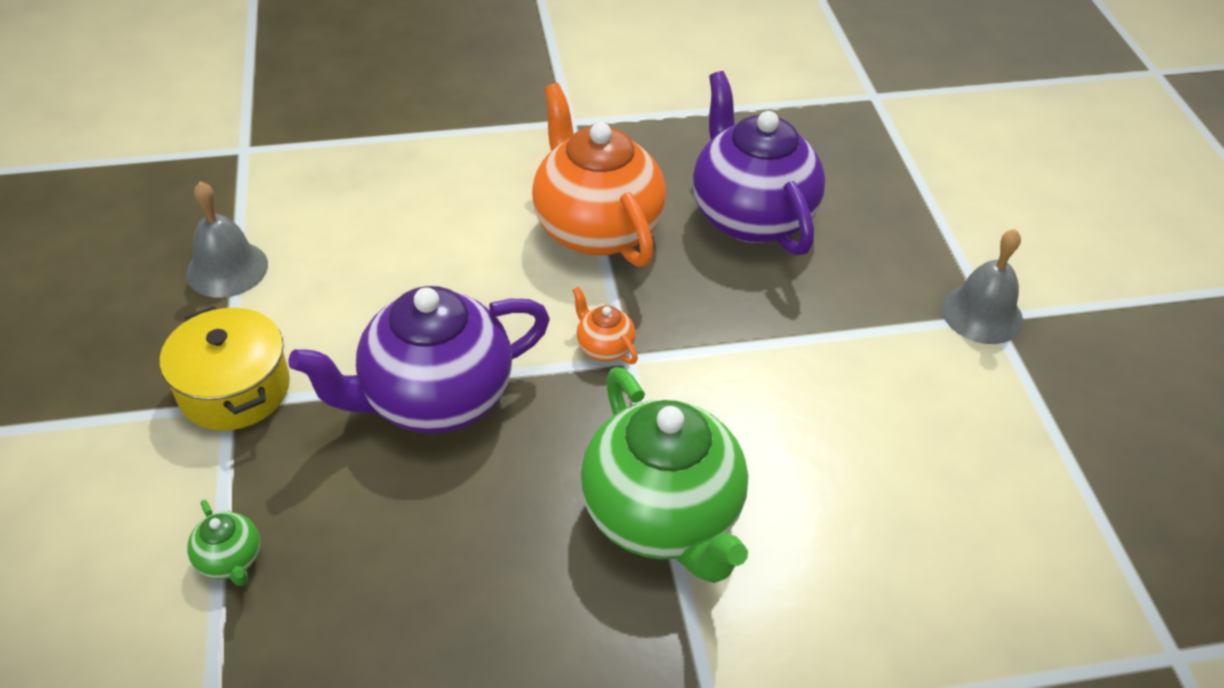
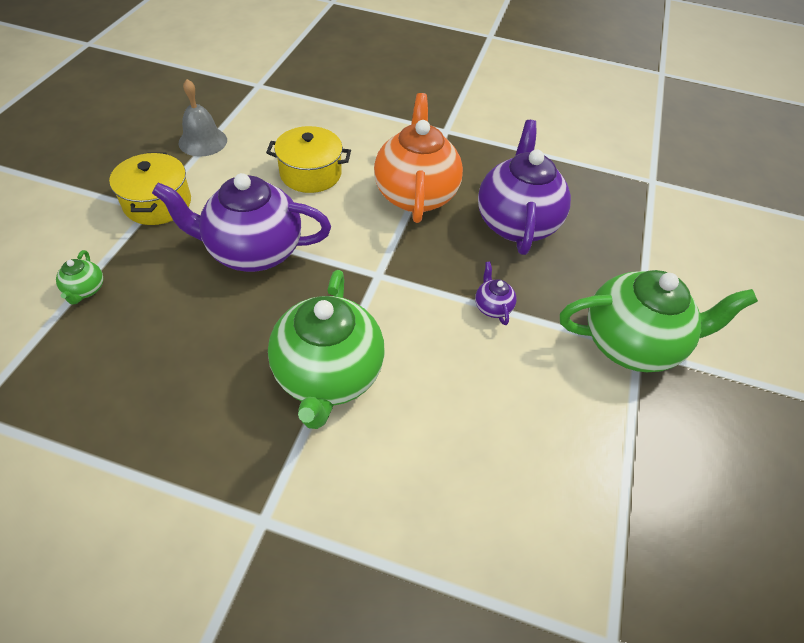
camera: 25 degrees right, 5 degrees up
(429, 255) = (310, 173): none -> yellow pot
(604, 347) = (369, 262): orange teapot -> none
(798, 338) = (492, 307): none -> purple teapot
(982, 314) = (631, 343): grey bell -> green teapot

